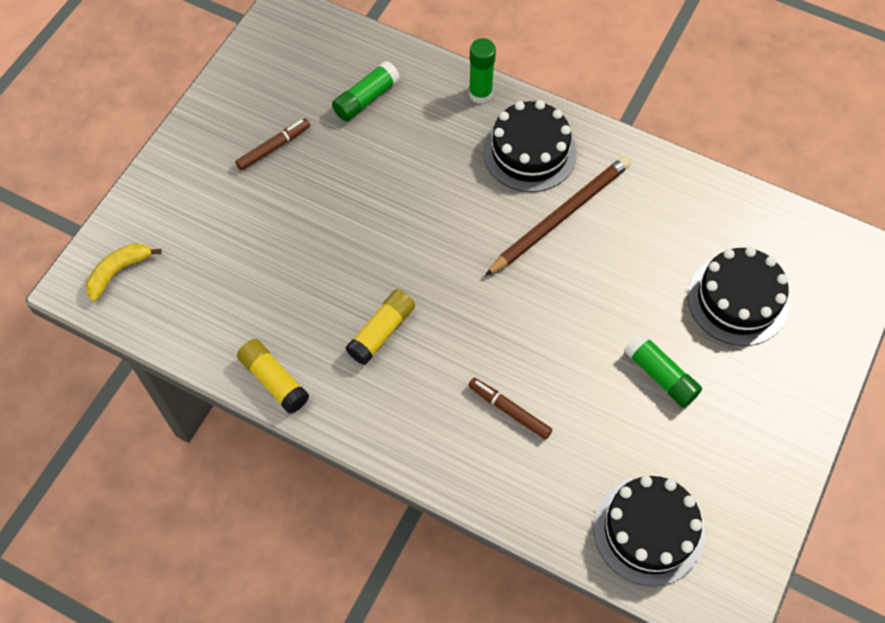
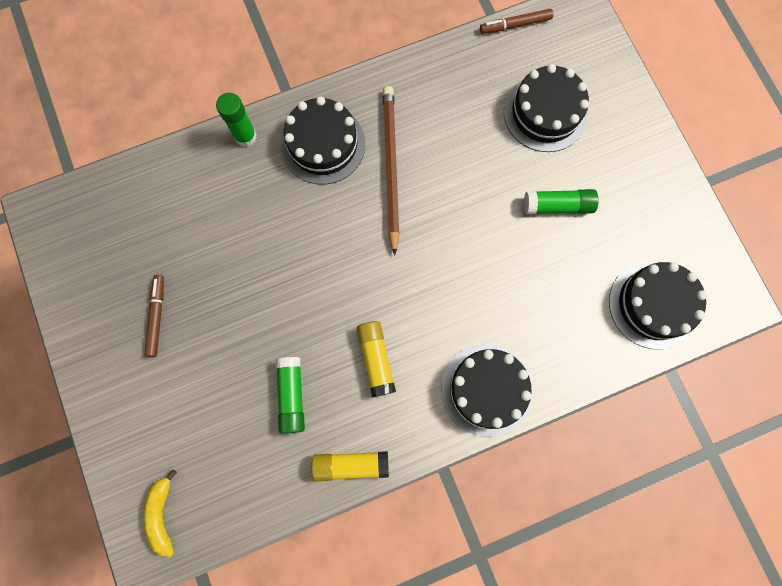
camera: 50 degrees left, 15 degrees up
(366, 99) = (176, 217): green glue stick -> green glue stick (291, 395)
(434, 441) = (486, 389): none -> black cake
(509, 410) = (504, 322): brown marker -> brown marker (515, 25)

